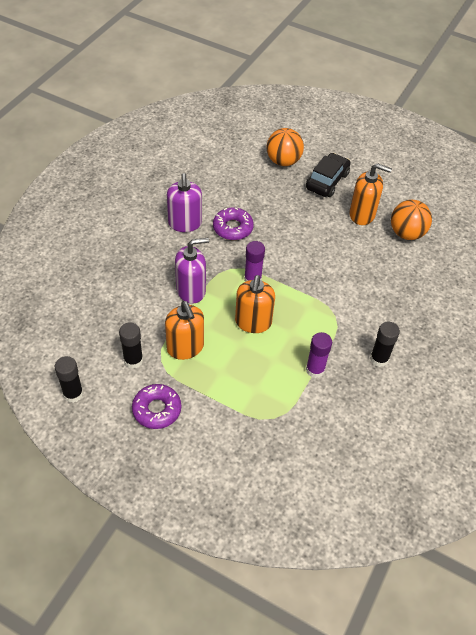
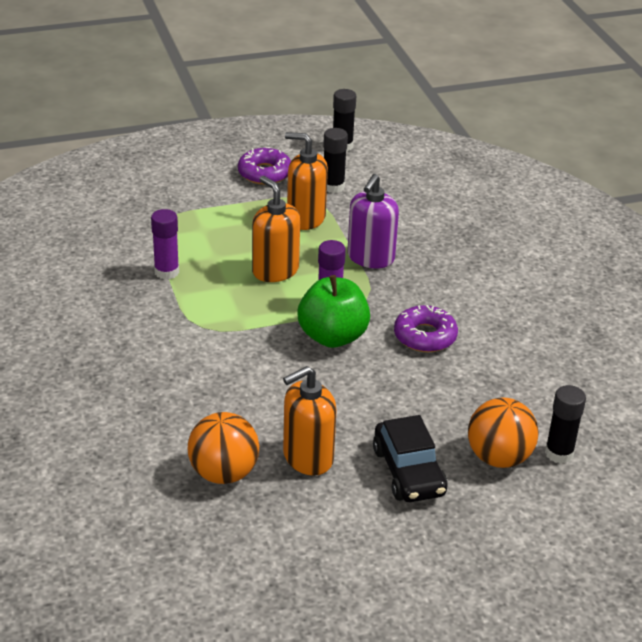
camera: 135 degrees right, 15 degrees down
(185, 223) = (477, 307): purple soap dispenser -> none
(276, 260) = (332, 336): none -> green apple
(379, 359) = (112, 317): black glue stick -> black glue stick (559, 453)

